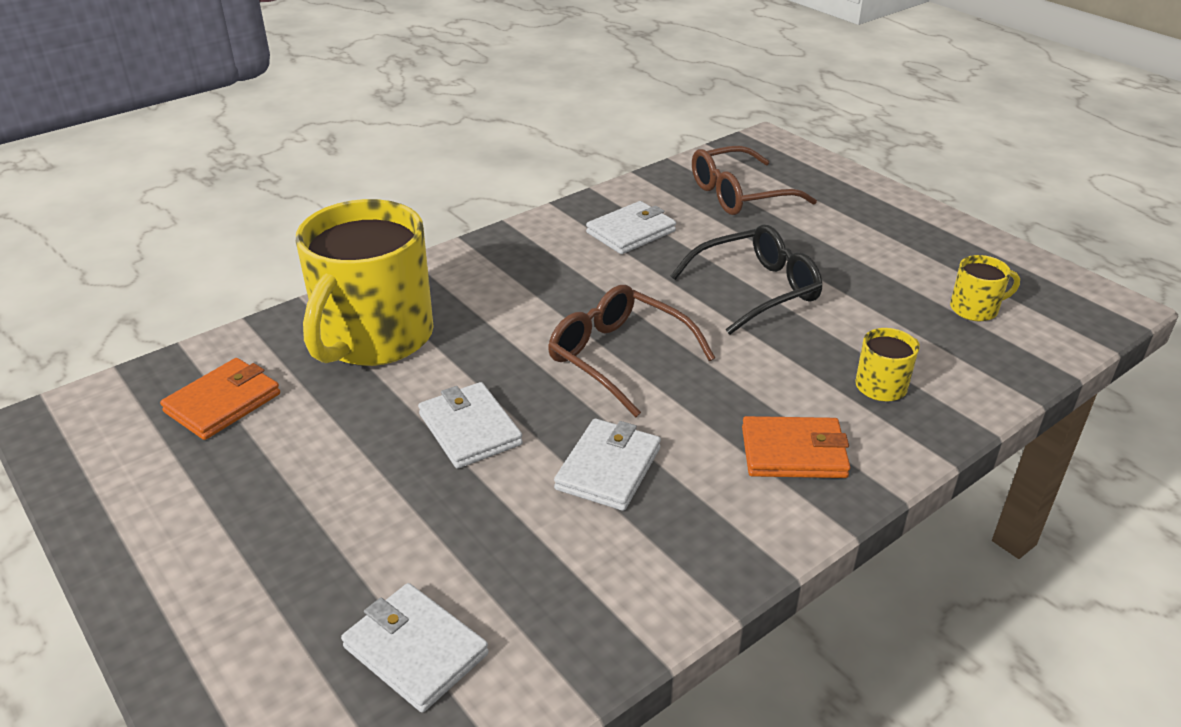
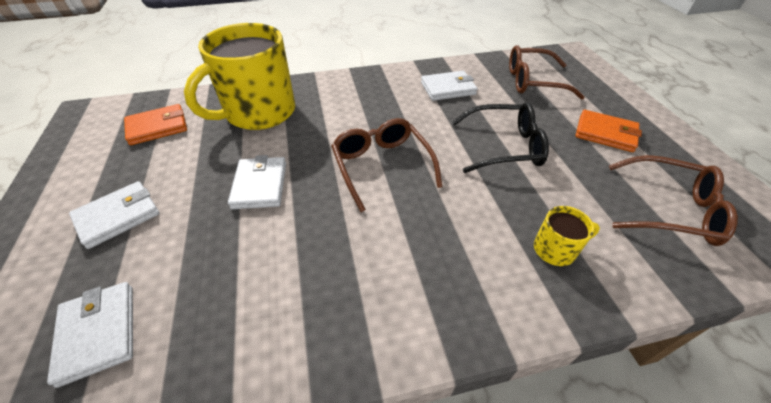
camera: 25 degrees right, 10 degrees up
(608, 468) = (317, 243): white wallet -> white wallet (118, 216)
(793, 452) = (451, 280): orange wallet -> orange wallet (605, 133)
(975, 309) = (670, 210): yellow mug -> brown glasses

